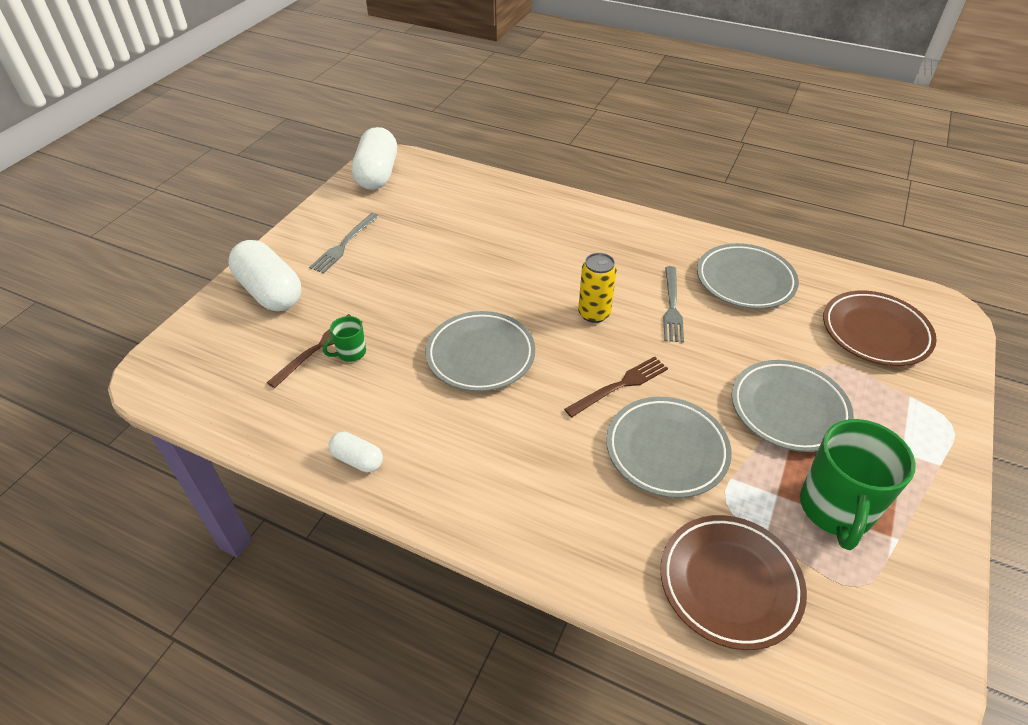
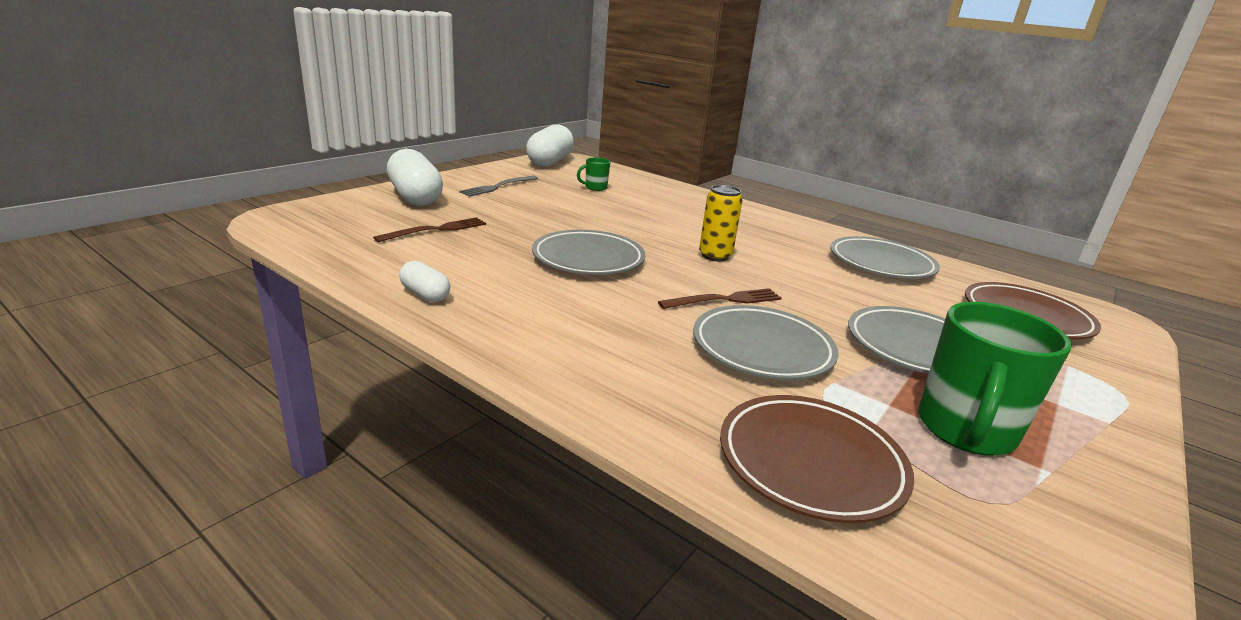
camera: 10 degrees right, 20 degrees down
(350, 353) = (463, 237): green mug -> green mug (595, 188)
(672, 306) = (798, 265): grey fork -> none

